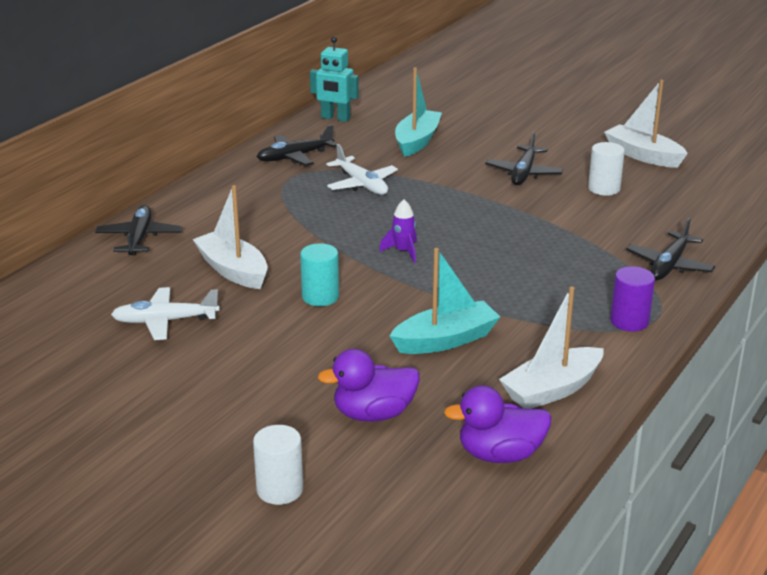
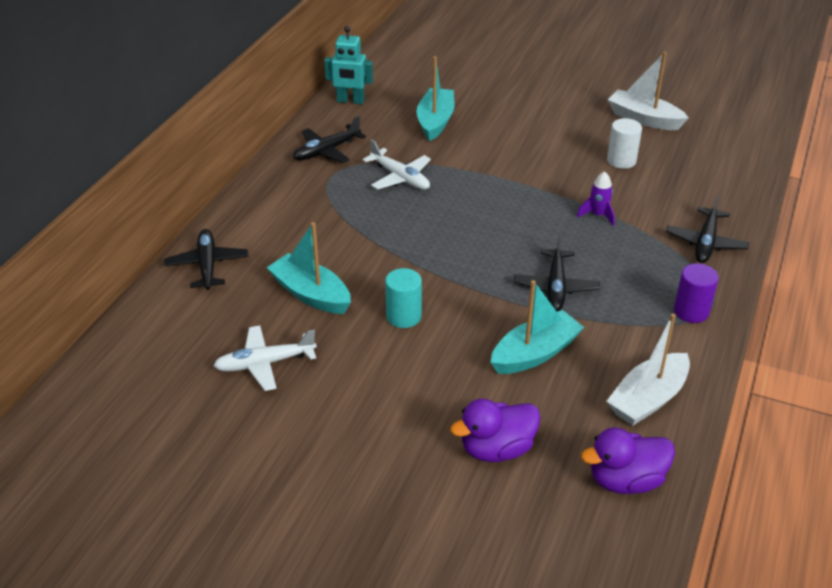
camera: 10 degrees left, 10 degrees up
(233, 270) = (311, 294): white boat -> turquoise boat
(280, 490) = (438, 551): white cylinder -> none
(403, 252) = (463, 254): purple rocket -> purple rocket (598, 215)
(523, 173) = (544, 149): black plane -> black plane (555, 287)

